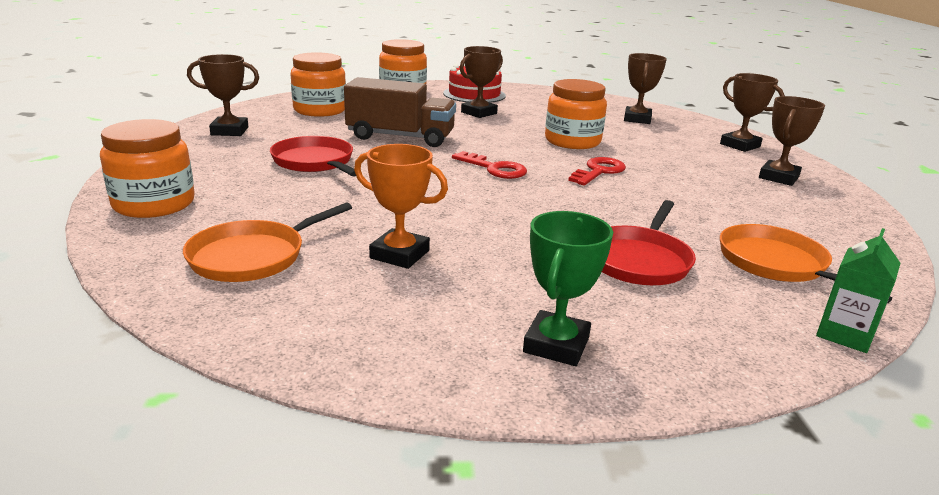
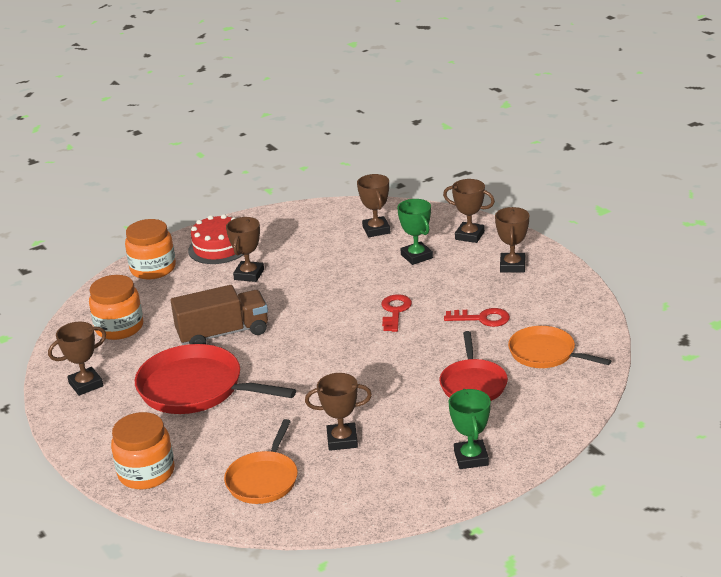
camera: 25 degrees left, 5 degrees up
(315, 162) = (196, 388): red pan -> red pan, size x1.59
(400, 254) = (342, 440): orange trophy -> brown trophy
(494, 169) = (324, 339): red key -> red key (482, 318)
(572, 141) = (351, 283): orange jar -> none
(664, 143) = (416, 256): none -> green trophy
(844, 334) = (596, 390): green carton -> none

